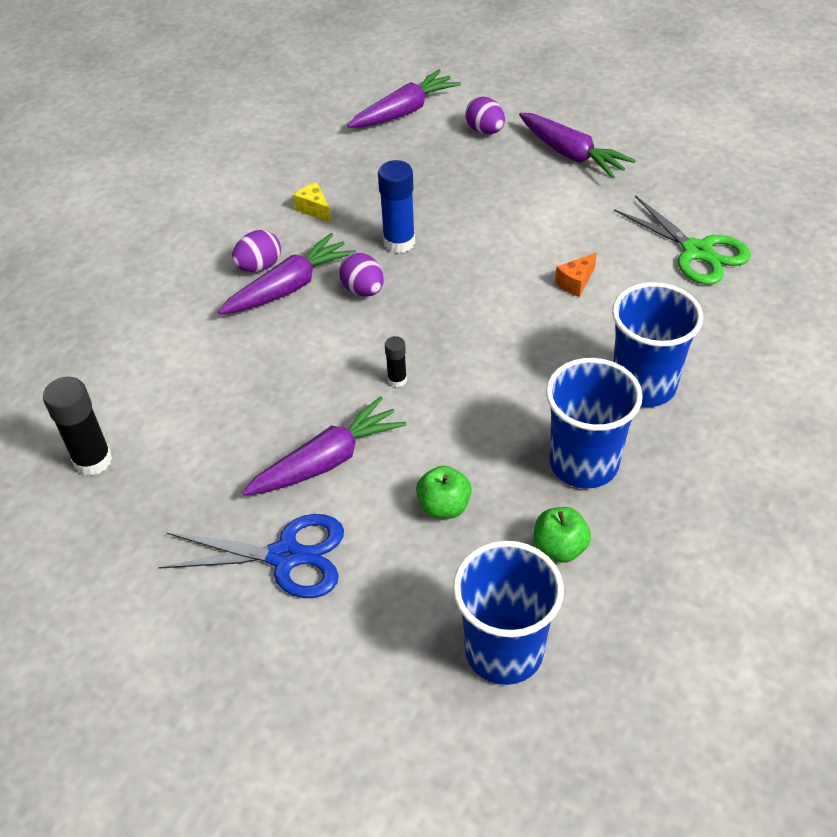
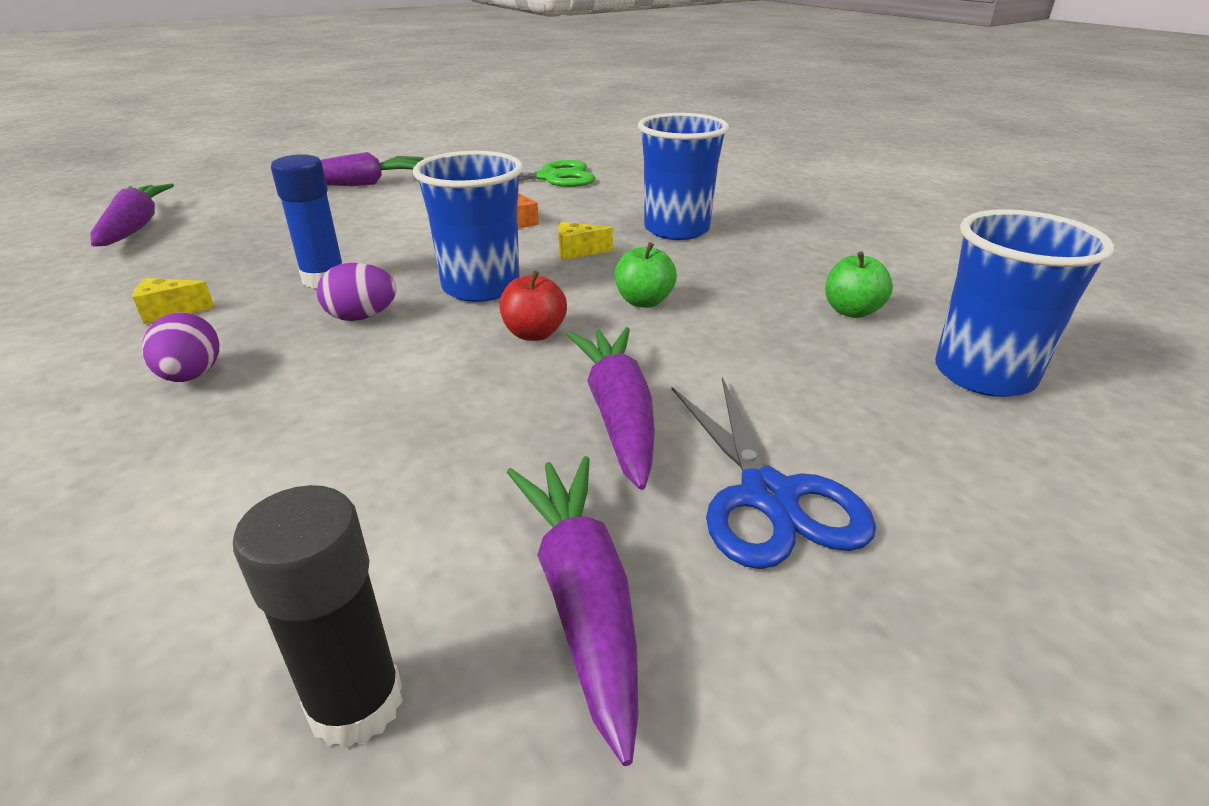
camera: 65 degrees left, 15 degrees down
(286, 556) = (769, 496): blue scissors -> blue scissors turned 135 degrees clockwise
(289, 287) = (272, 363): purple carrot -> purple carrot (582, 599)
(397, 380) = (534, 334): black glue stick -> red apple
(444, 506) = (756, 356): green apple -> green apple (644, 301)
(485, 131) = (252, 204): purple egg -> none
(544, 344) = (578, 252): none -> yellow cheese
(583, 463) = (749, 274): blue cup -> blue cup (481, 287)

